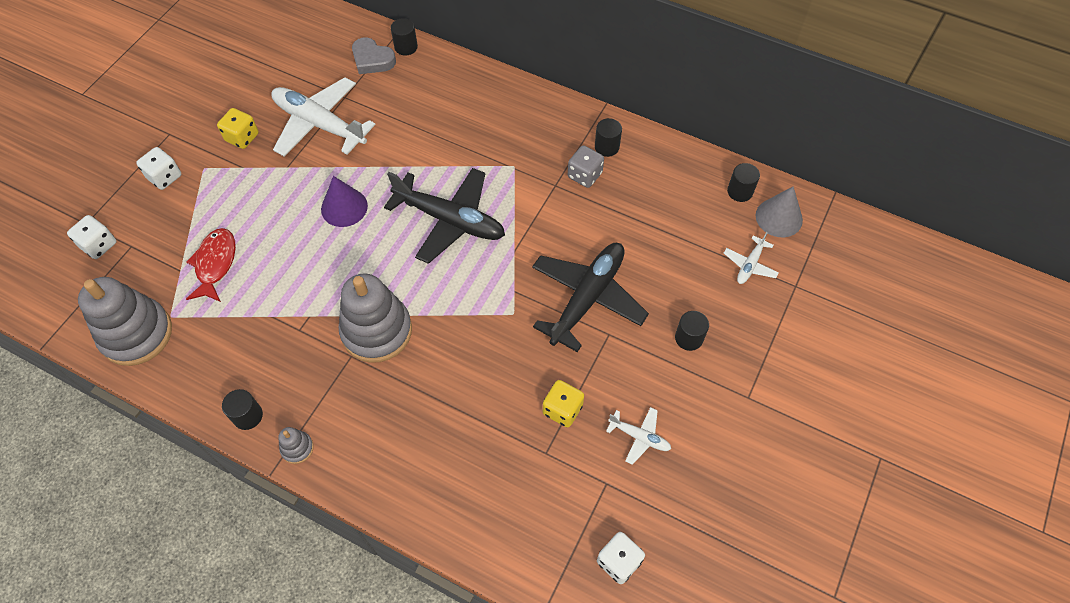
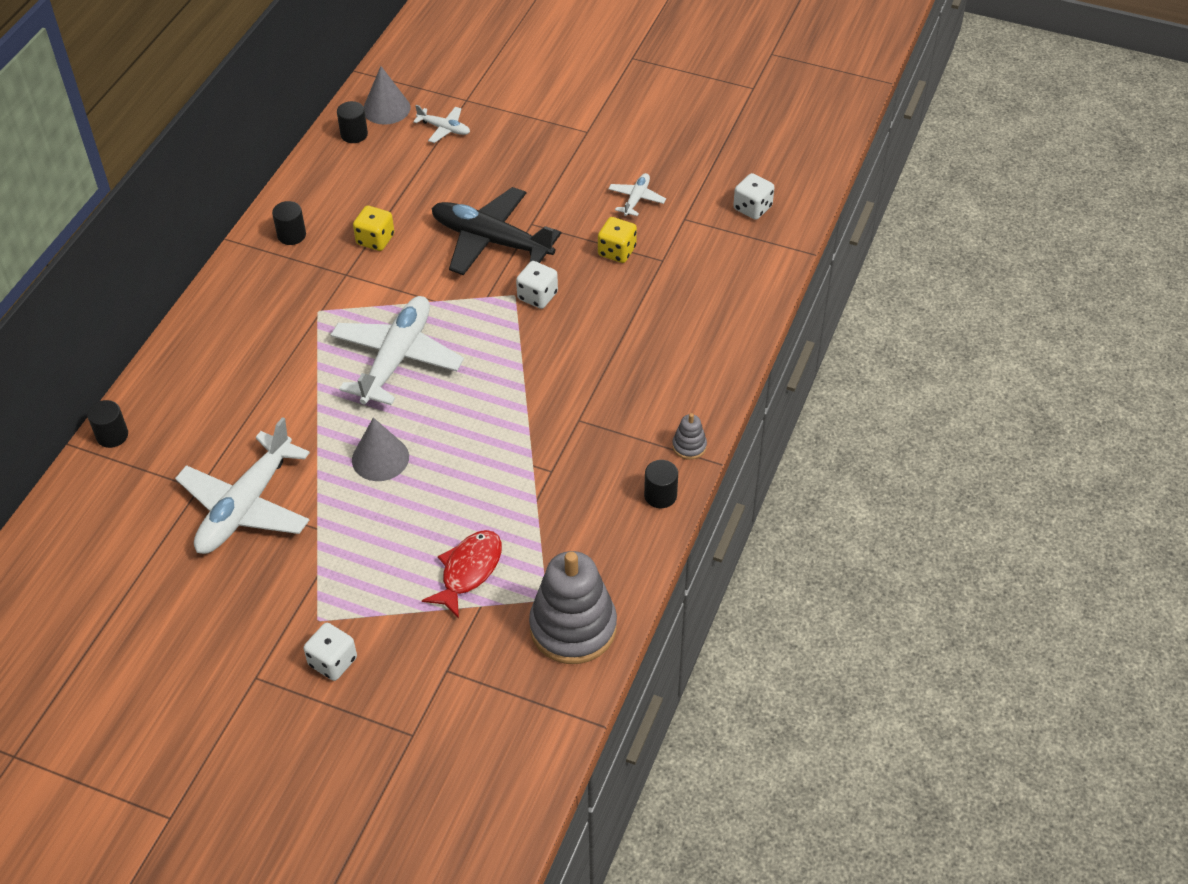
camera: 95 degrees left, 10 degrees down
(99, 245) = (447, 707): white dice -> white dice (537, 296)
(215, 264) = (468, 571): red fish -> red fish turned 120 degrees clockwise
(242, 137) = (265, 588): yellow dice -> yellow dice (375, 240)
(344, 207) = (380, 458): purple cone -> grey cone
(372, 60) = (132, 468): grey heart -> none
(377, 331) = (546, 402): grey stacking toy -> none
(450, 220) = (397, 358): black plane -> white plane
(584, 175) = (332, 251): grey dice -> none
(689, 338) = (530, 169): black cylinder -> none

